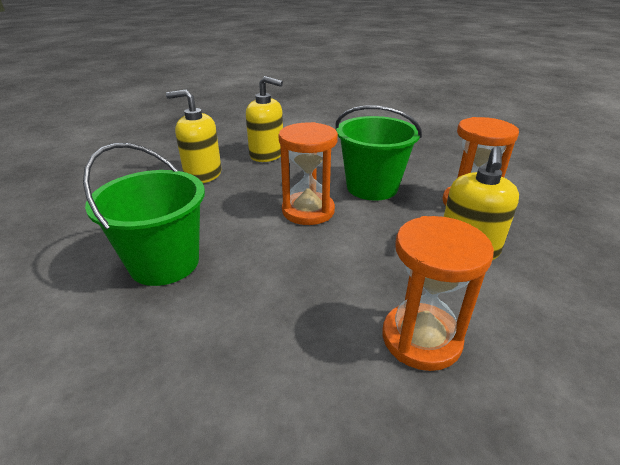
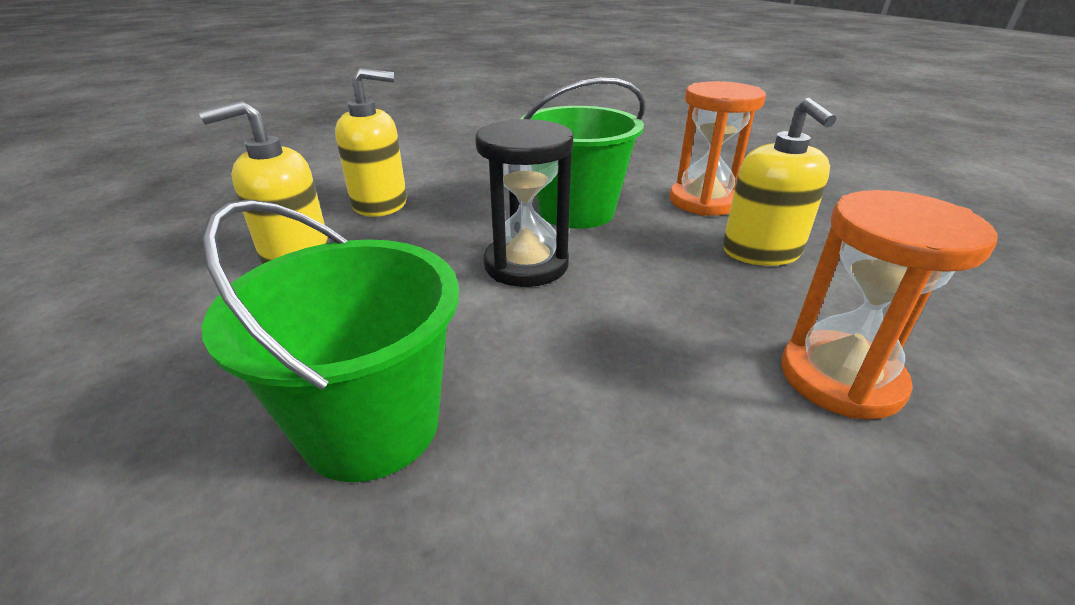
camera: 30 degrees left, 0 degrees up
(308, 211) = (526, 265): orange hourglass -> black hourglass

